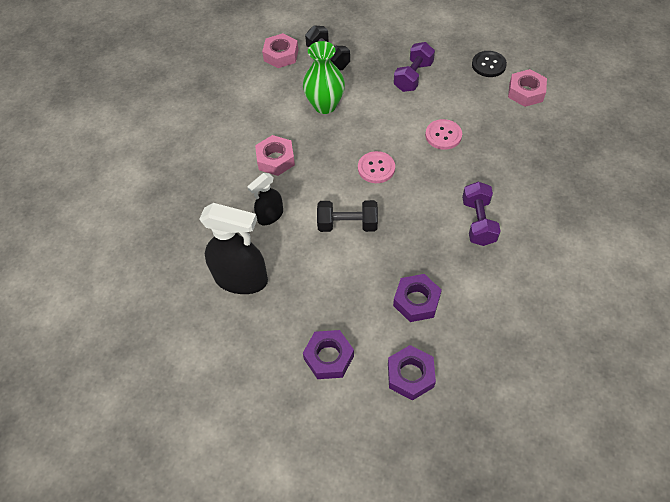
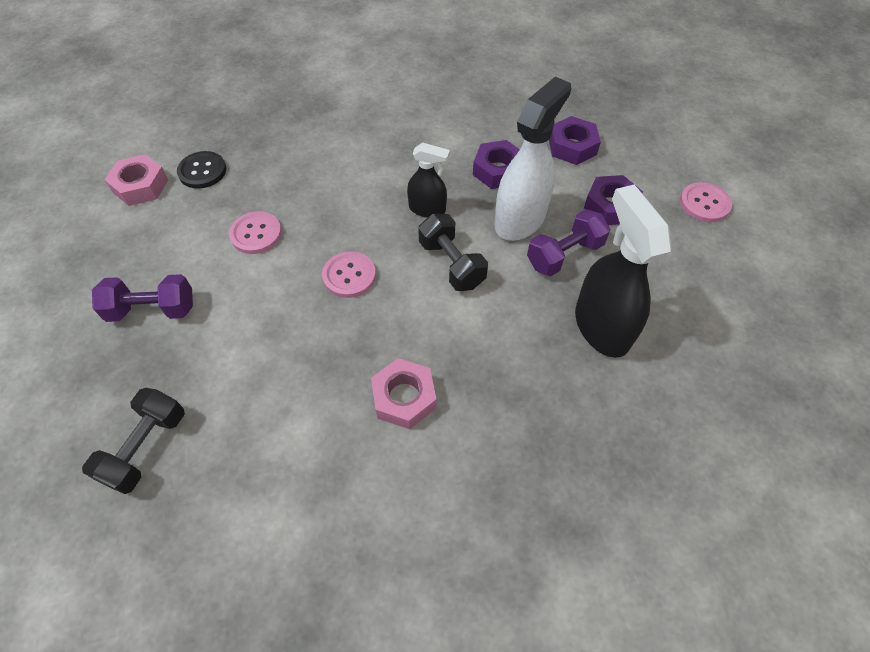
camera: 125 degrees left, 0 degrees up
(270, 216) = (497, 348): black spray bottle -> black spray bottle (427, 209)
(281, 55) = (165, 534): pink nut -> none
(283, 433) = (704, 204): none -> pink button
(325, 105) = (263, 392): green vase -> none
(357, 286) = (520, 219): none -> white spray bottle
(478, 222) = (369, 161): purple dumbbell -> purple dumbbell (564, 255)
(488, 65) = (97, 237): black button -> black button (202, 171)

